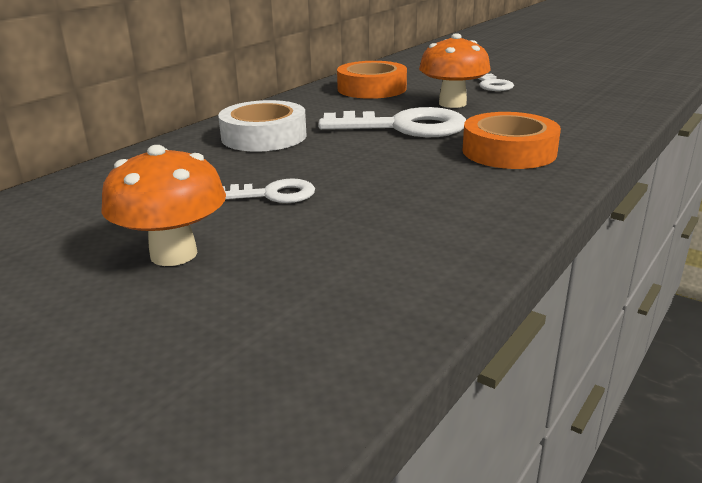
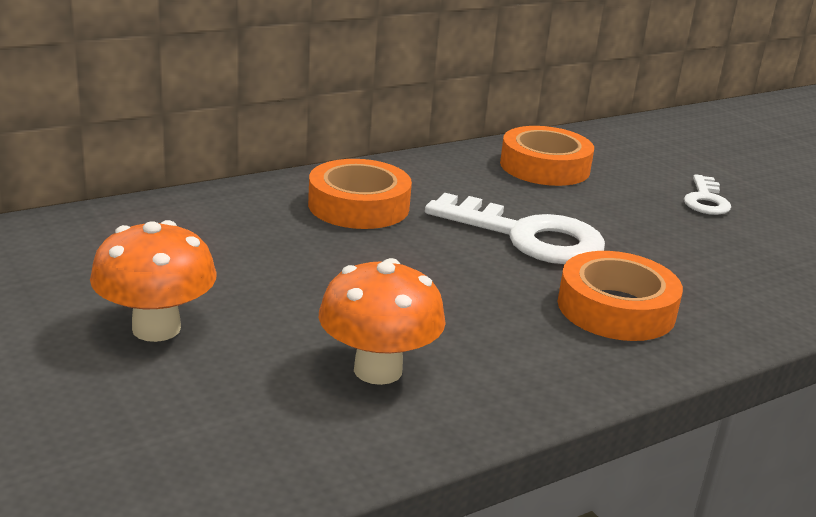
camera: 20 degrees right, 0 degrees up
(264, 136) = (358, 206): white tape -> orange tape
(273, 194) = (303, 287): white key -> none
(452, 103) = (622, 217): orange mushroom -> orange mushroom (378, 370)

